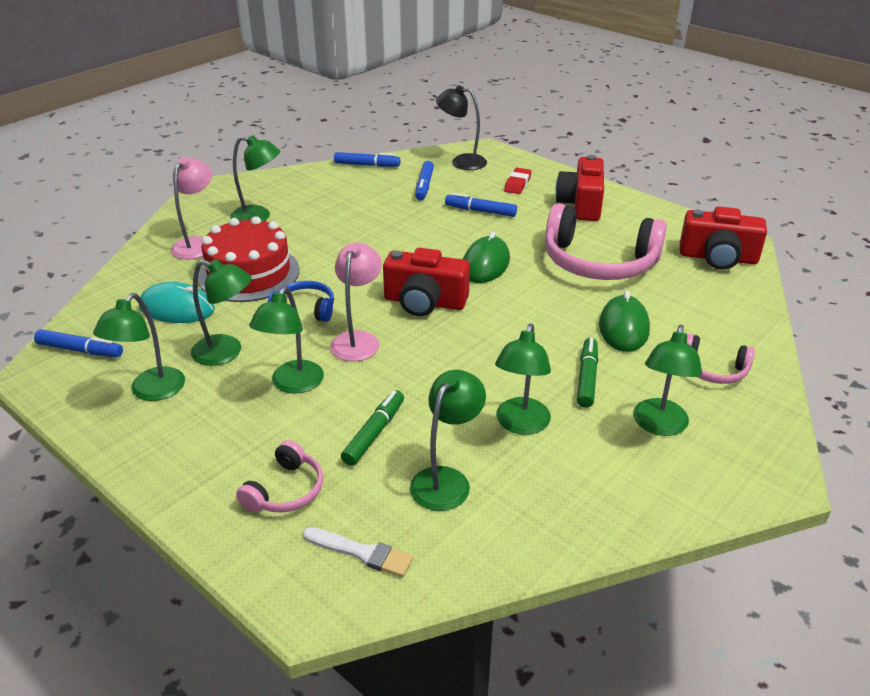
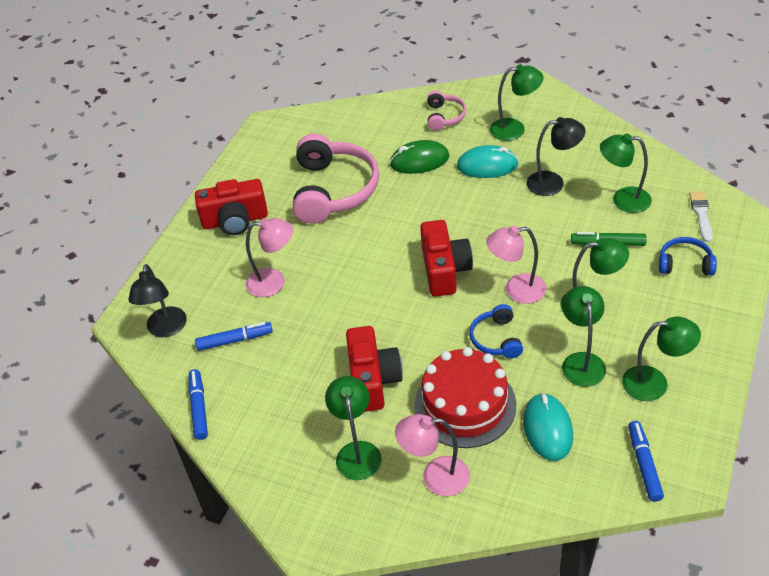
camera: 105 degrees left, 10 degrees up
(285, 490) = (685, 264): pink headphones -> blue headphones
(480, 211) = (274, 282): blue marker -> pink lamp
(485, 264) = (369, 252): green mouse -> none
(517, 184) = (207, 272): red eraser -> none
(520, 424) = (553, 183): green lamp -> black lamp
(587, 378) = (487, 166): green marker -> turquoise mouse
(718, 258) = (297, 132): red camera -> red camera (373, 380)

